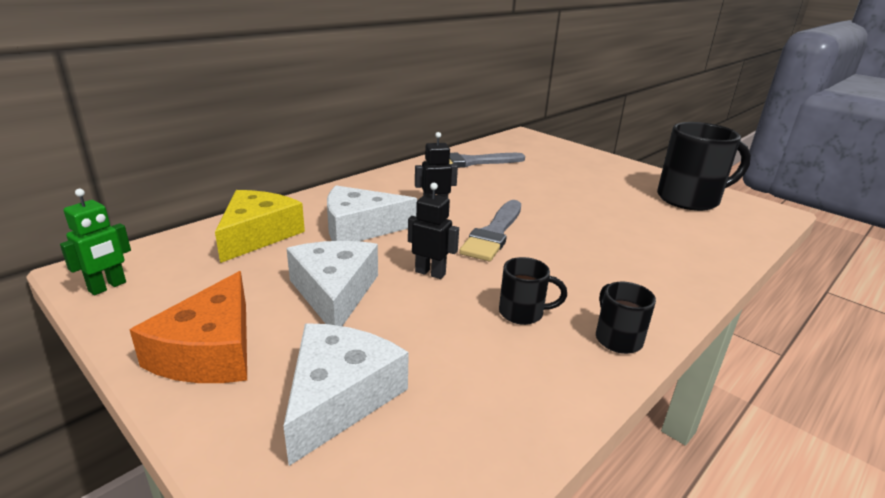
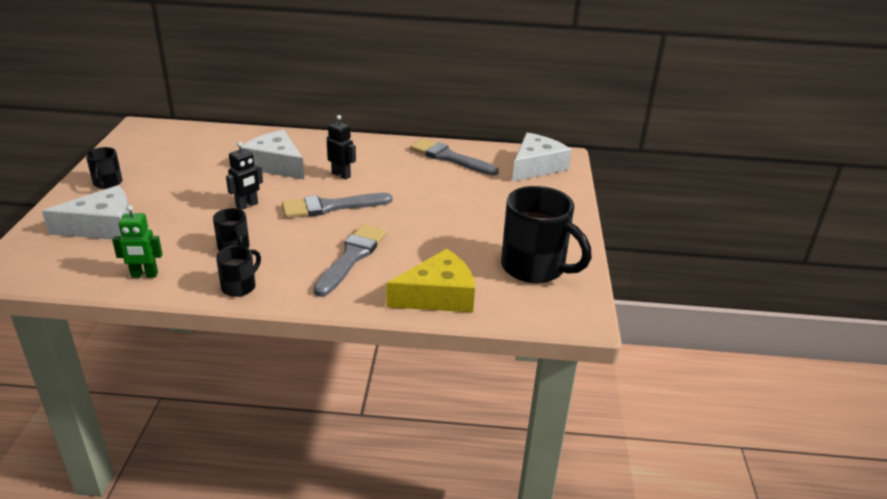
camera: 50 degrees right, 5 degrees up
(108, 287) = (132, 137): green robot -> green robot (144, 275)
(210, 351) = (107, 183): orange cheese -> black mug
(258, 235) = (227, 143): yellow cheese -> yellow cheese (438, 295)
(334, 292) = (191, 188): white cheese -> white cheese (536, 166)
(430, 273) = (247, 205): black robot -> black robot turned 60 degrees clockwise
(607, 258) = (352, 257): none -> grey brush

